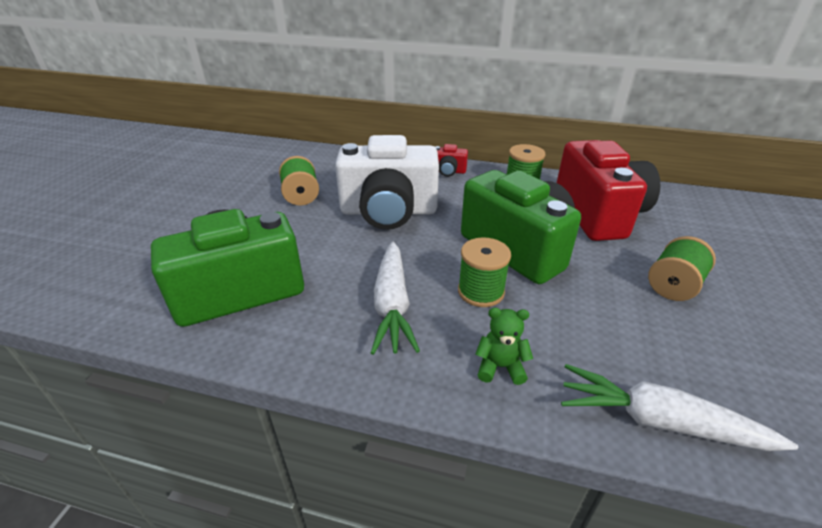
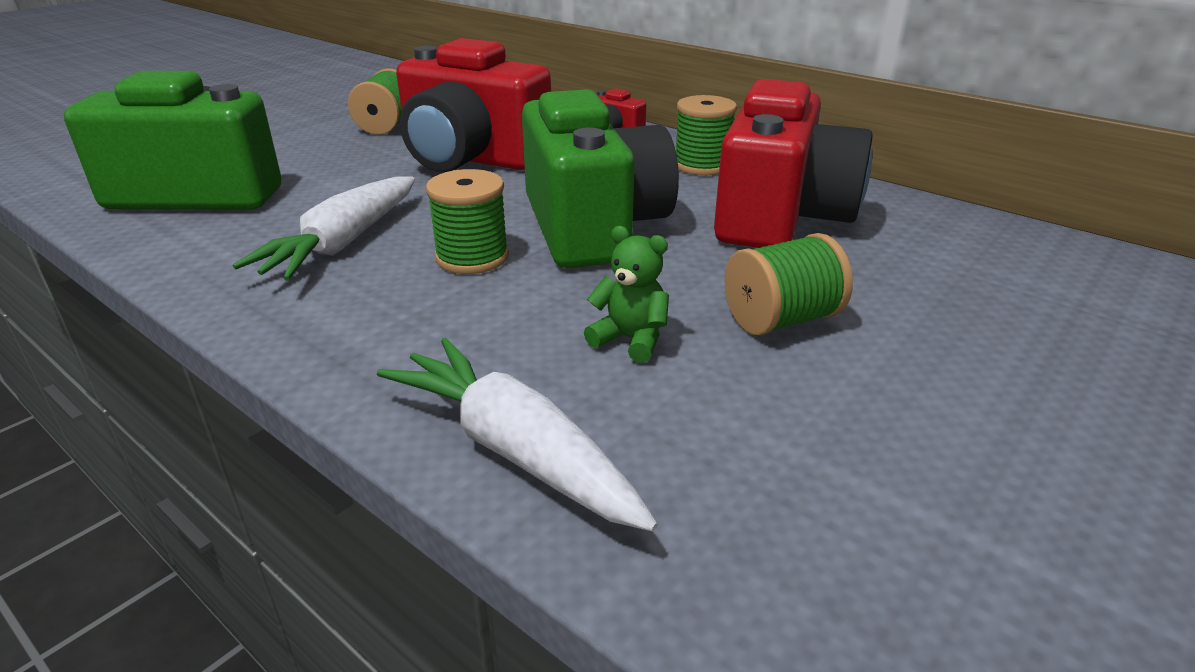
camera: 25 degrees right, 5 degrees down
(388, 211) = (471, 158): white camera -> red camera
(500, 367) = (384, 332): green teddy bear -> green teddy bear (630, 339)

